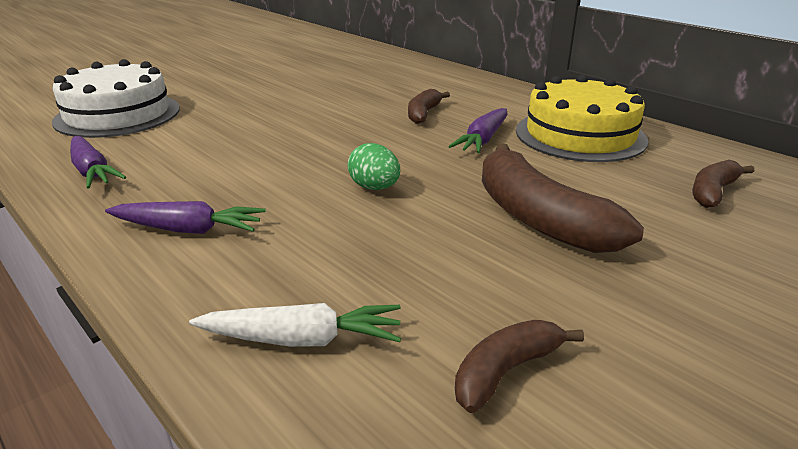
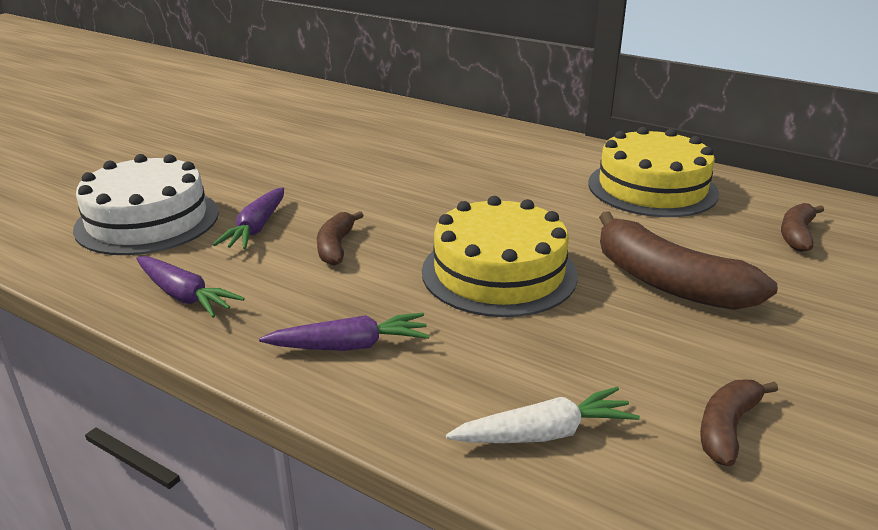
camera: 15 degrees left, 0 degrees up
(374, 187) = (499, 272): green egg -> yellow cake
(423, 114) = (487, 180): brown banana -> brown banana (336, 246)
(483, 139) = (566, 204): purple carrot -> purple carrot (256, 228)

